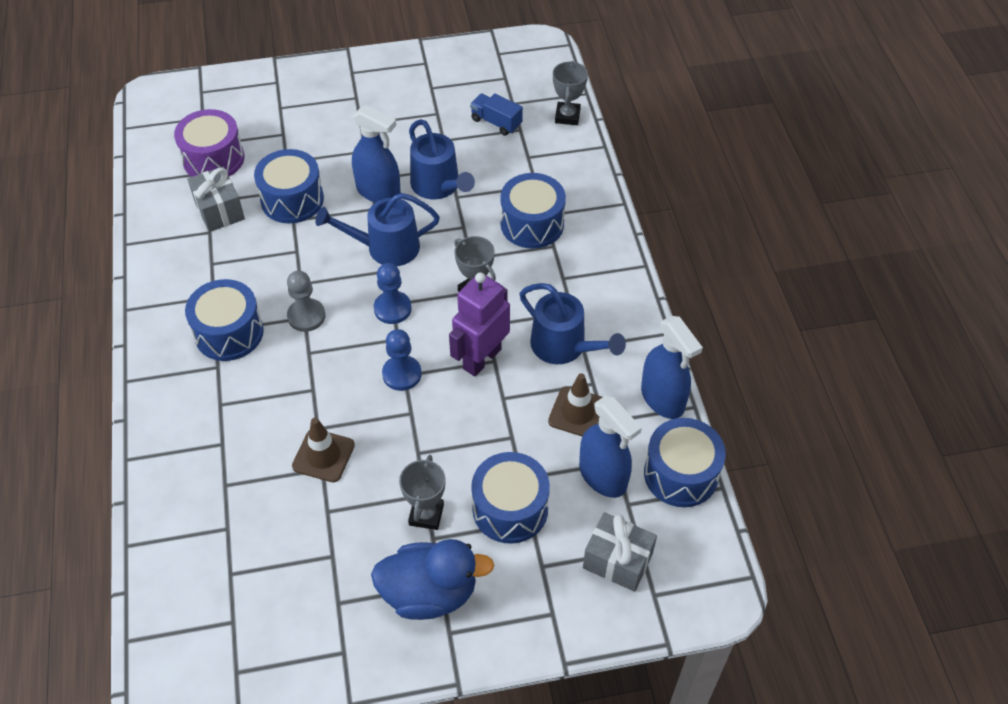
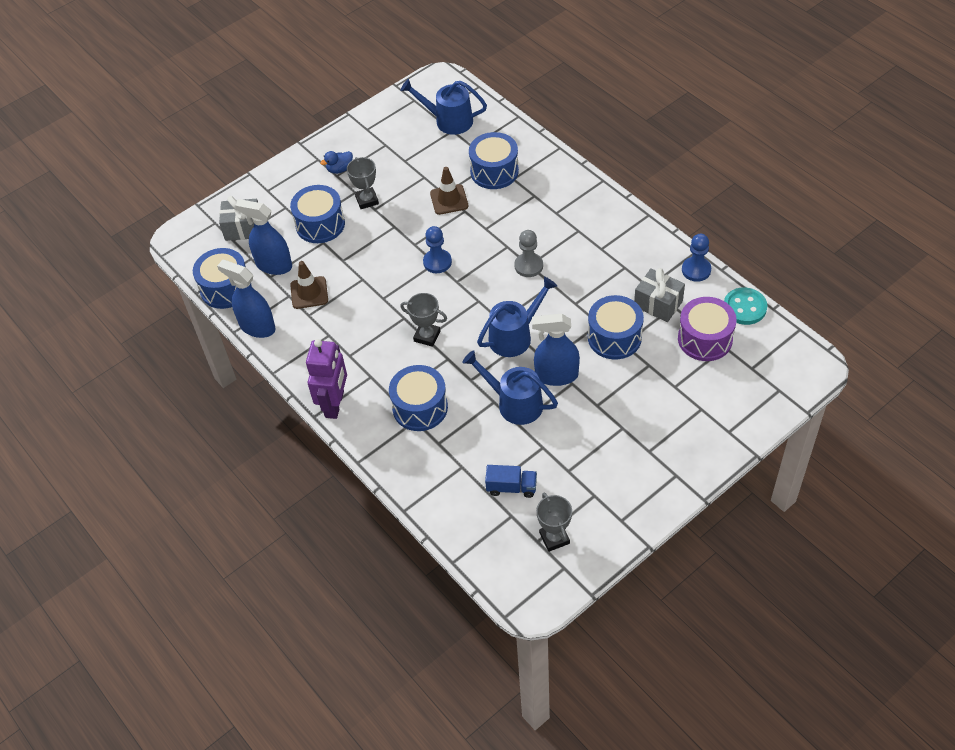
camera: 155 degrees right, 0 degrees up
(147, 168) = (744, 307): none -> turquoise button
(229, 333) = (568, 233): blue drum -> blue drum (494, 171)
(392, 309) = (475, 298): blue pawn -> blue pawn (696, 270)
(429, 593) = (340, 169): blue duck -> blue duck, size x0.48
(481, 359) = (392, 295): purple robot -> purple robot (335, 404)
(564, 347) = (341, 329): blue watering can -> blue watering can (448, 121)
(567, 116) = (454, 526): grey trophy -> grey trophy (554, 538)

